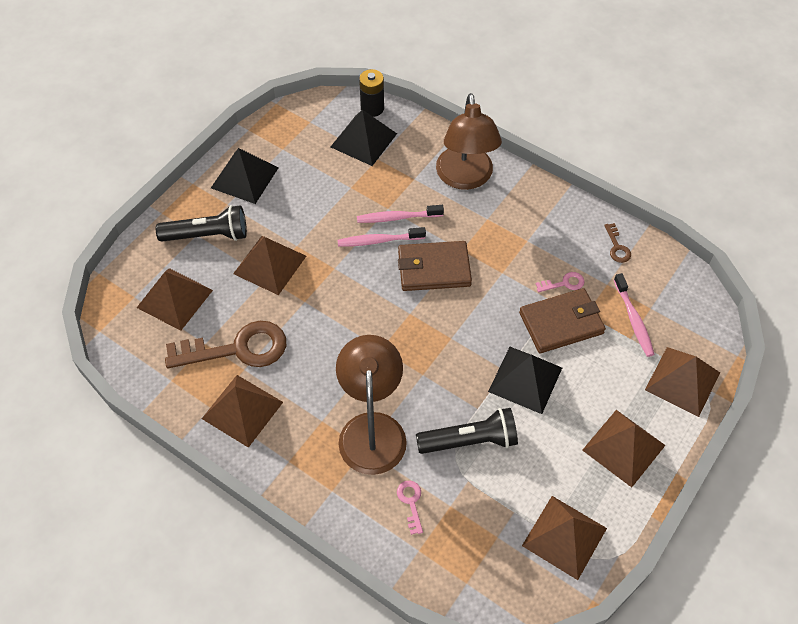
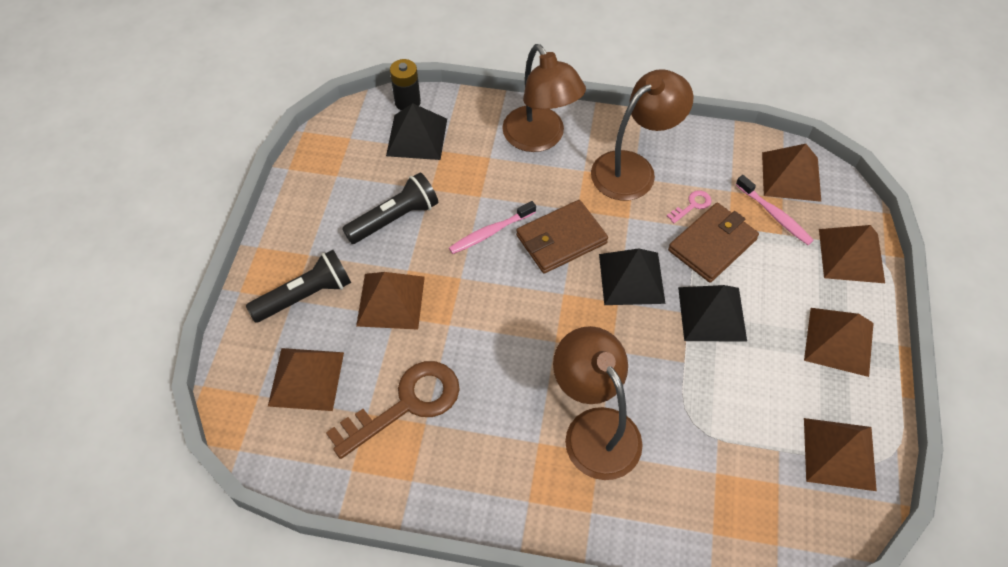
camera: 25 degrees left, 0 degrees up
(242, 410) = (448, 468): brown pyramid -> brown pyramid (791, 176)
(244, 177) = (312, 220): black pyramid -> black pyramid (631, 278)
(397, 217) = (495, 202): pink toothbrush -> none
(411, 502) = (676, 487): pink key -> none
(470, 441) = (696, 397): black flashlight -> black flashlight (395, 218)
(531, 233) = (633, 168): none -> brown lamp
(617, 247) = (719, 152): brown key -> none

